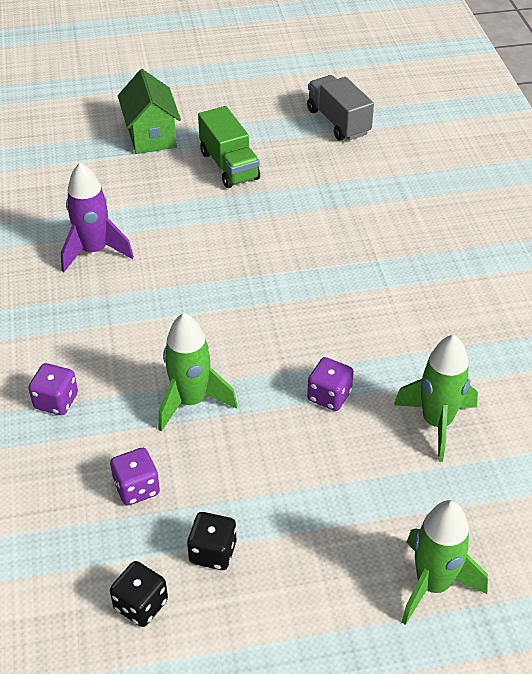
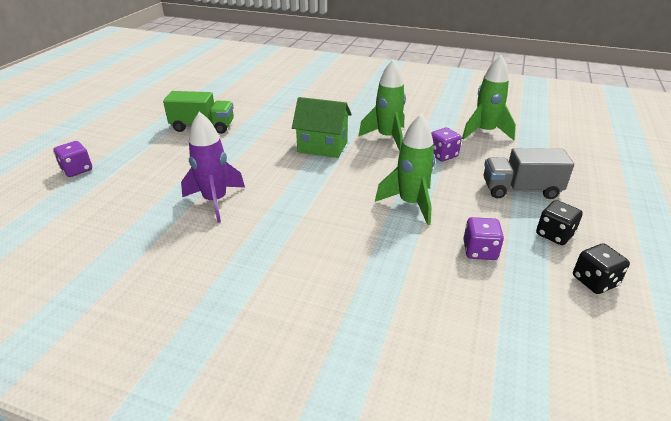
camera: 60 degrees left, 10 degrees down
(56, 401) = (362, 266): purple dice -> purple dice (77, 170)
(151, 136) = (128, 143): green house -> green house (322, 146)
(338, 122) = (217, 86): grey truck -> grey truck (520, 190)
(432, 585) = (602, 168): green rocket -> green rocket (387, 138)

